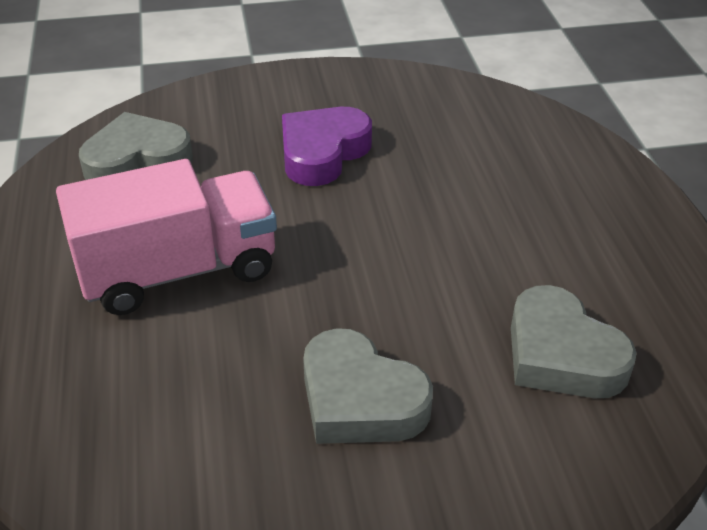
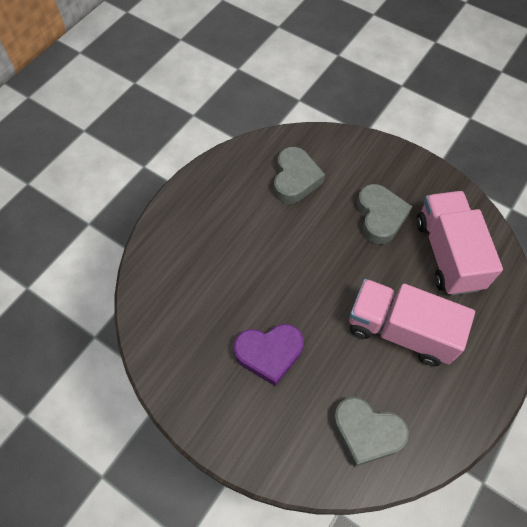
camera: 135 degrees left, 20 degrees up
(186, 425) = (448, 254): none -> pink truck

